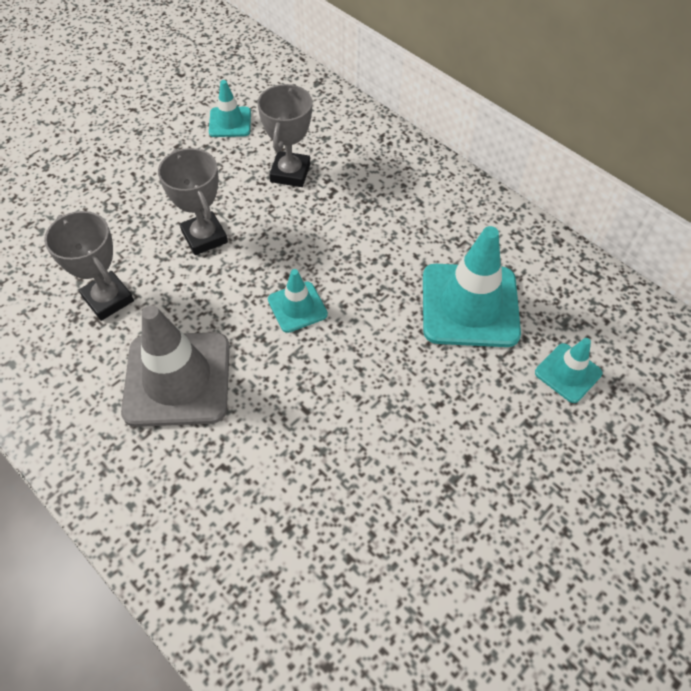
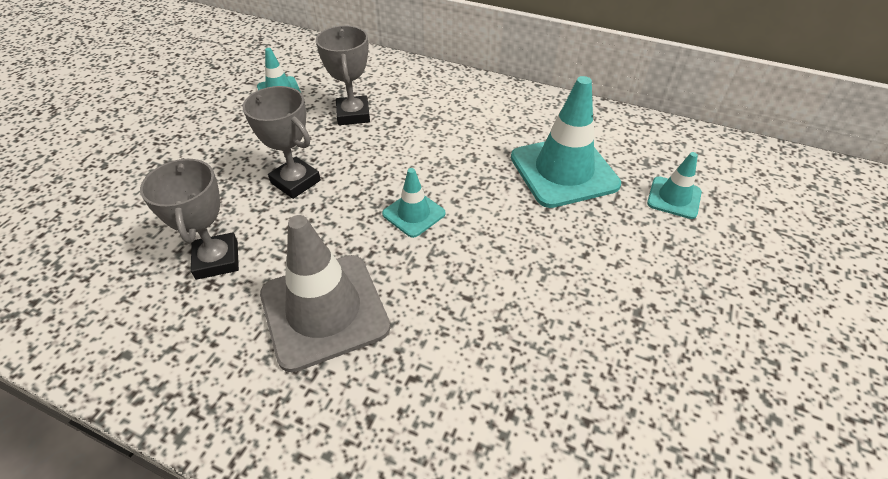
camera: 20 degrees left, 10 degrees down
(108, 299) = (217, 260): grey trophy -> grey trophy turned 45 degrees clockwise

